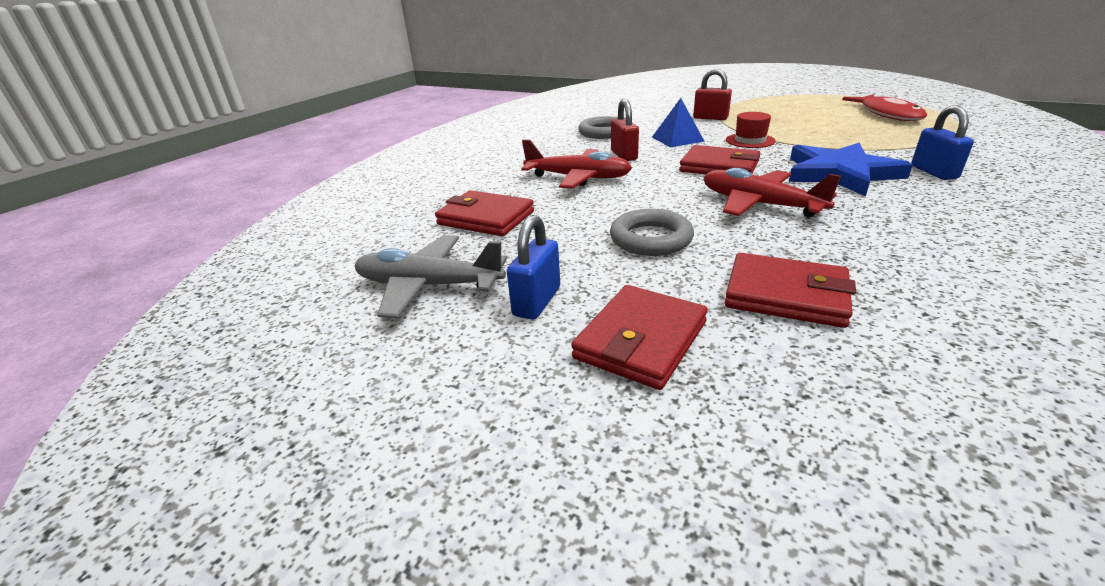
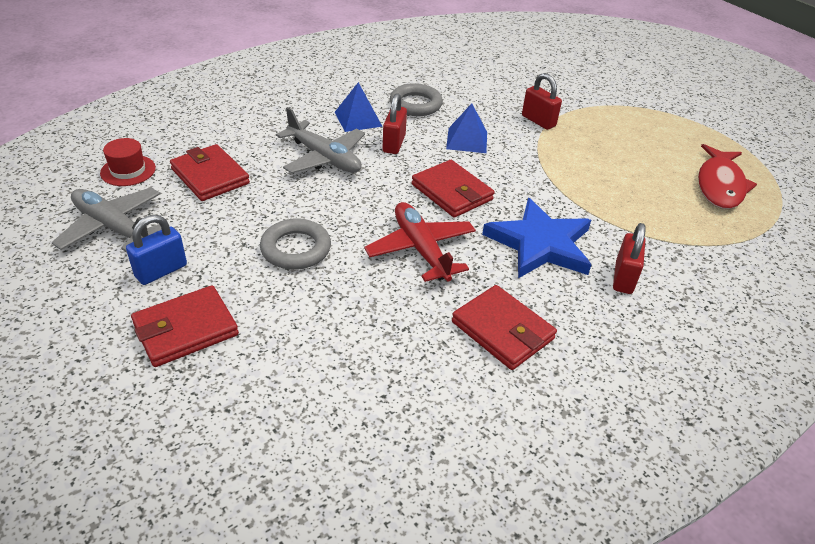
camera: 20 degrees right, 10 degrees up
(569, 150) = (358, 119): none -> blue pyramid
(578, 178) = (324, 158): red plane -> grey plane
(750, 140) = (527, 169): red hat -> red hat (128, 170)
(785, 295) = (316, 339): red wallet -> red wallet (502, 330)
(933, 172) = (623, 278): blue padlock -> red padlock

